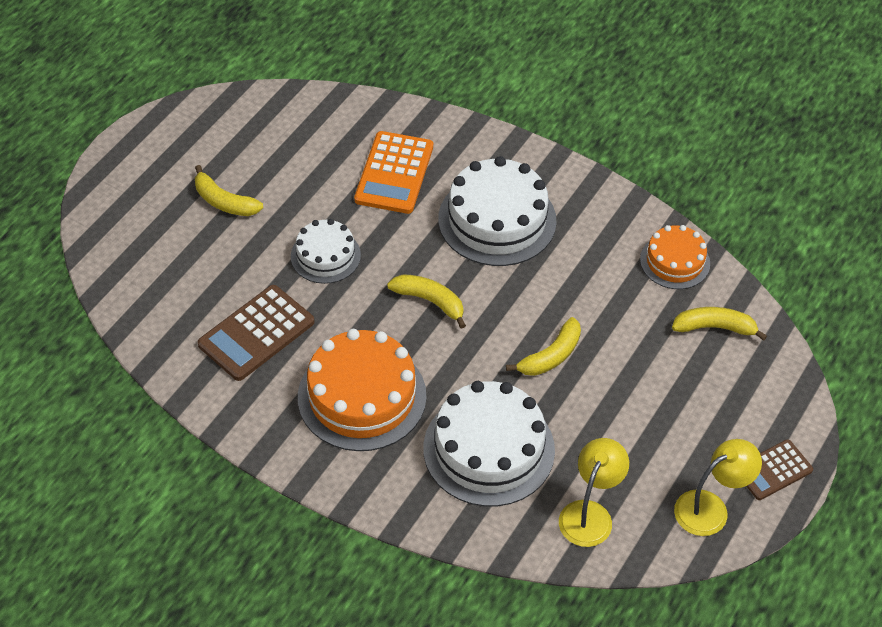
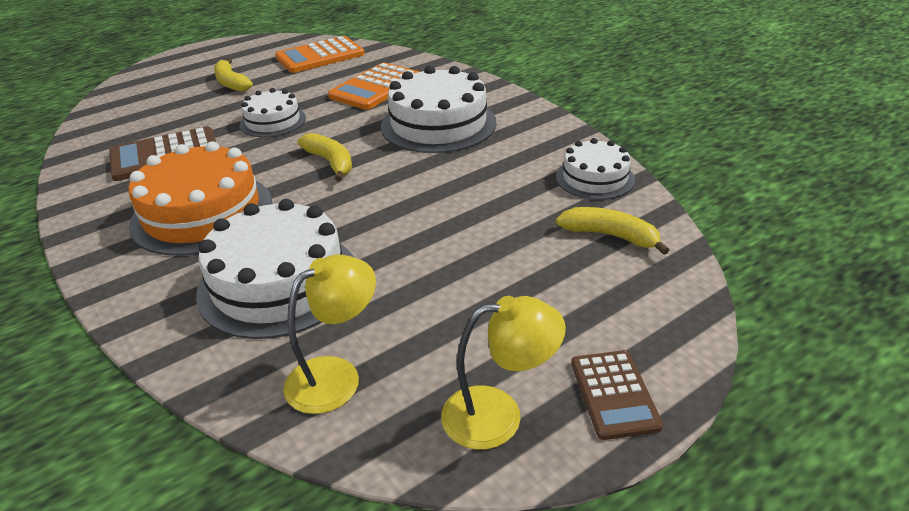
camera: 25 degrees right, 15 degrees down
(288, 127) = (320, 56): none -> orange calculator
(551, 356) = (411, 222): yellow banana -> none
(675, 261) = (595, 178): orange cake -> white cake
(773, 470) = (614, 394): brown calculator -> brown calculator turned 90 degrees counterclockwise

